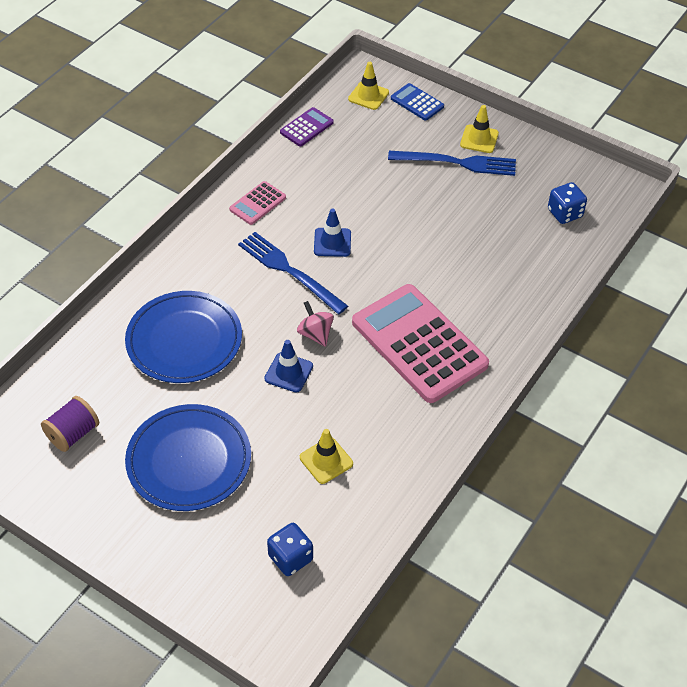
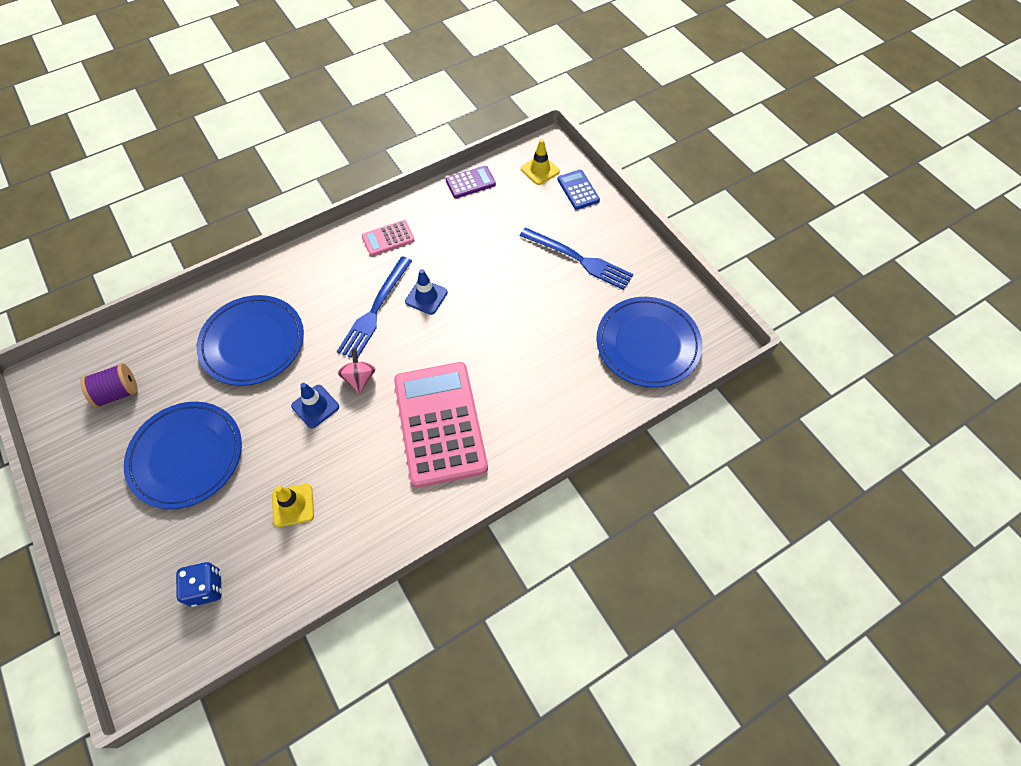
camera: 25 degrees right, 10 degrees up
(289, 271) = (375, 310): blue fork -> blue fork turned 135 degrees counterclockwise
(479, 139) = (612, 243): yellow traffic cone -> none
(565, 213) = (647, 344): blue dice -> blue plate

